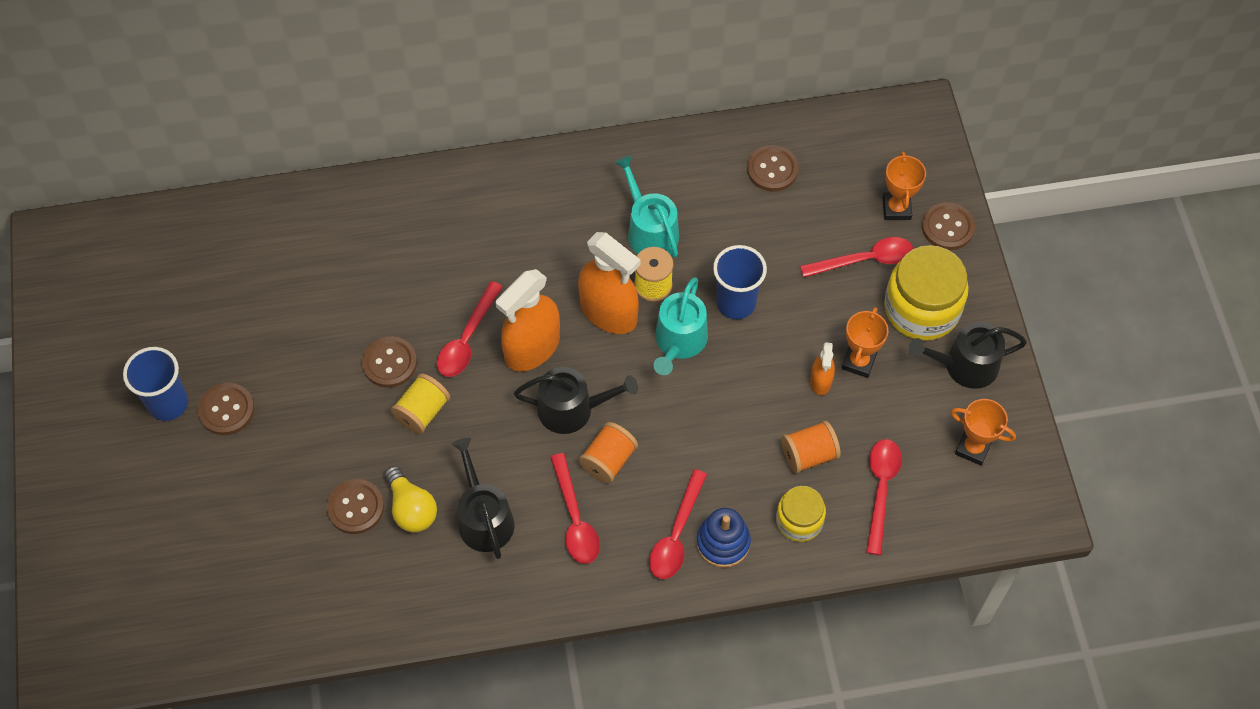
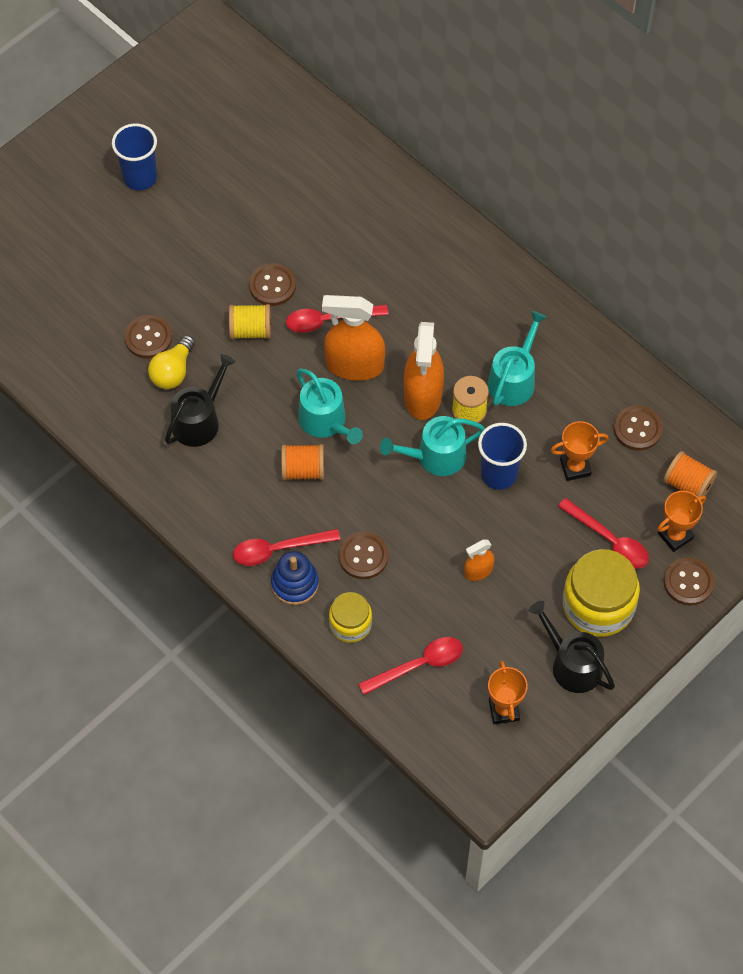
camera: 55 degrees right, 0 degrees up
(226, 410) = (161, 214): brown button -> brown button (363, 556)
(572, 409) = (326, 422): black watering can -> turquoise watering can
(575, 518) = (241, 477): red spoon -> none
(808, 455) = (409, 599): orange spool -> orange spool (687, 484)
(858, 362) = (515, 588): orange trophy -> orange trophy (575, 467)

